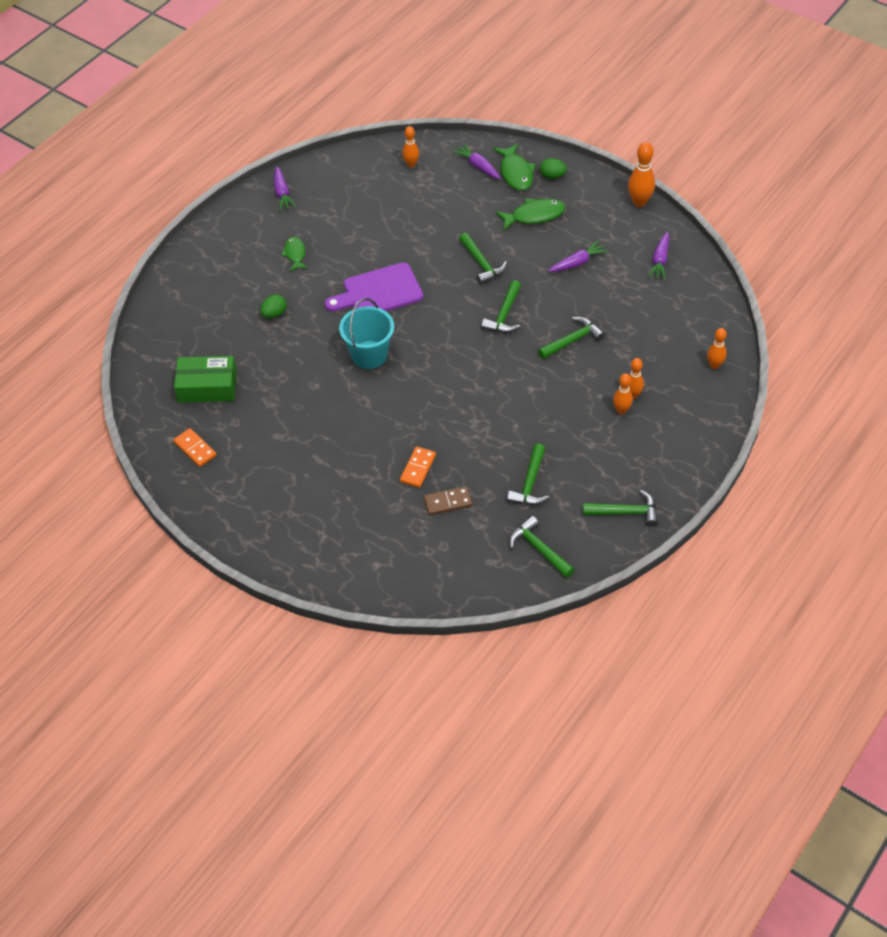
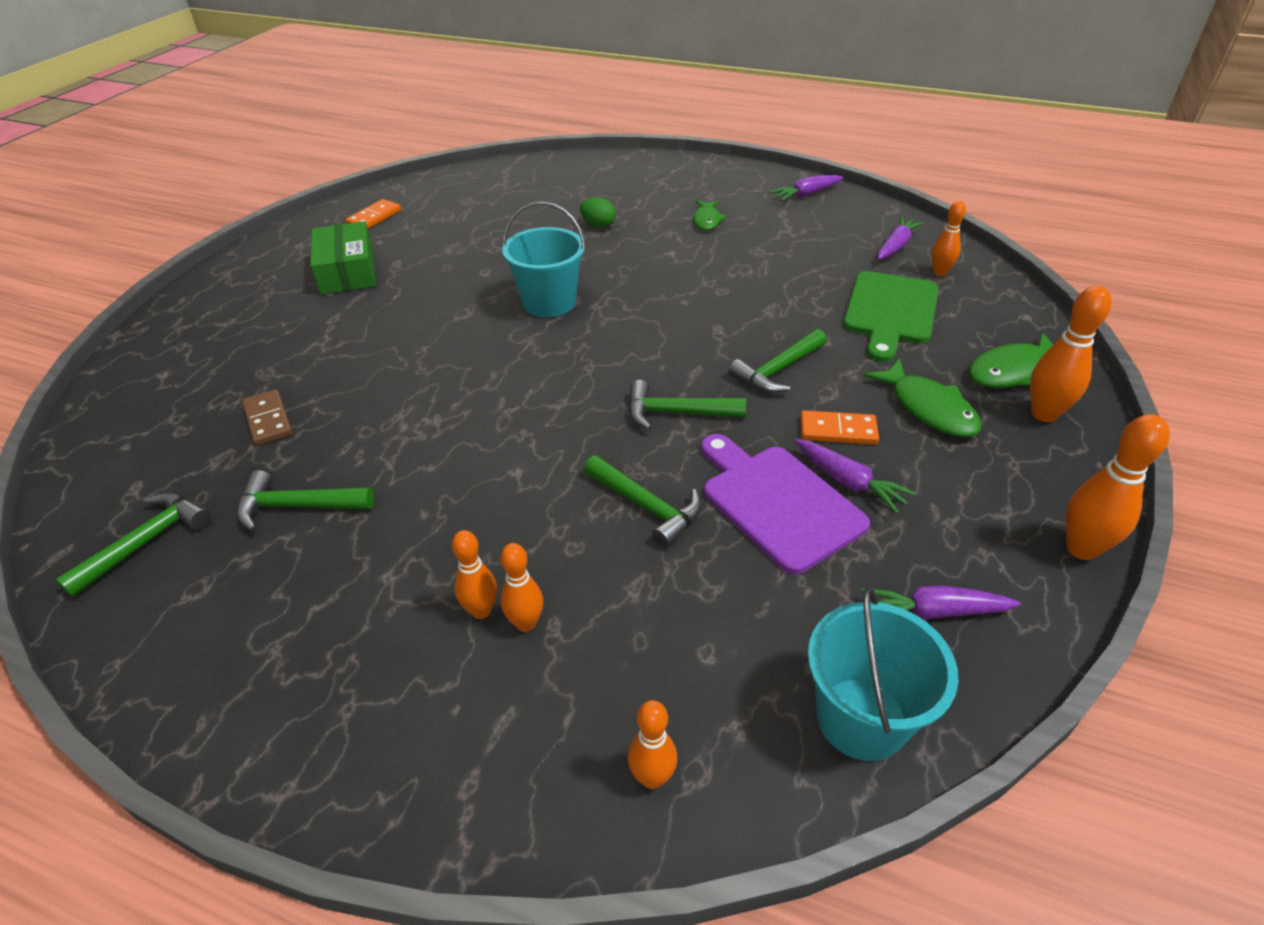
camera: 75 degrees right, 10 degrees down
(207, 386) = (470, 207): green box -> green box (347, 271)
(295, 254) = (707, 220): green fish -> green fish turned 120 degrees clockwise
(378, 292) = (670, 289): purple cutting board -> purple cutting board (777, 502)
(418, 468) = (337, 380): orange domino -> orange domino (838, 431)
(444, 200) = (890, 312): none -> green cutting board
(478, 166) = (992, 330): purple carrot -> purple carrot (896, 246)
(552, 176) = (1044, 414): green egg -> orange bowling pin
(625, 512) = (208, 661): green hammer -> none
(703, 299) = (861, 718): none -> turquoise bucket

